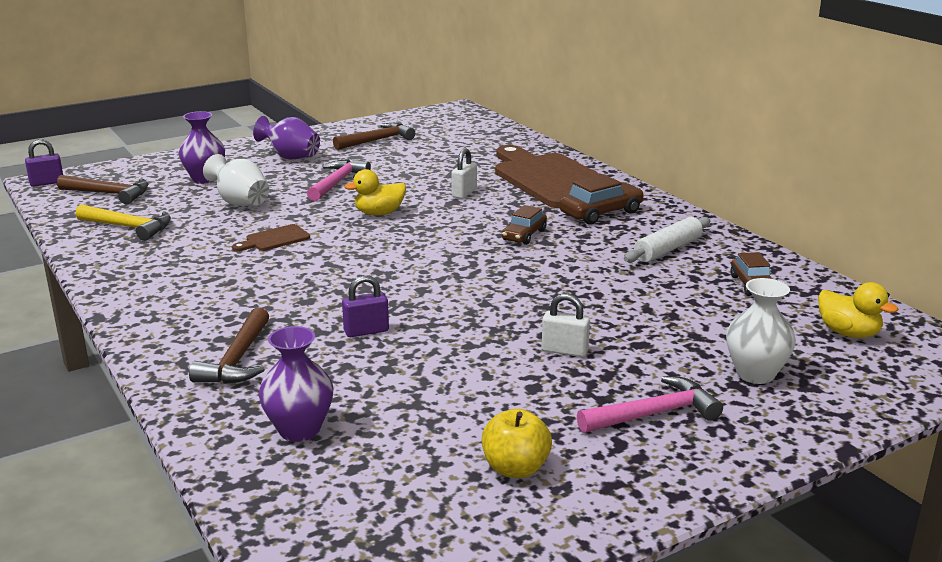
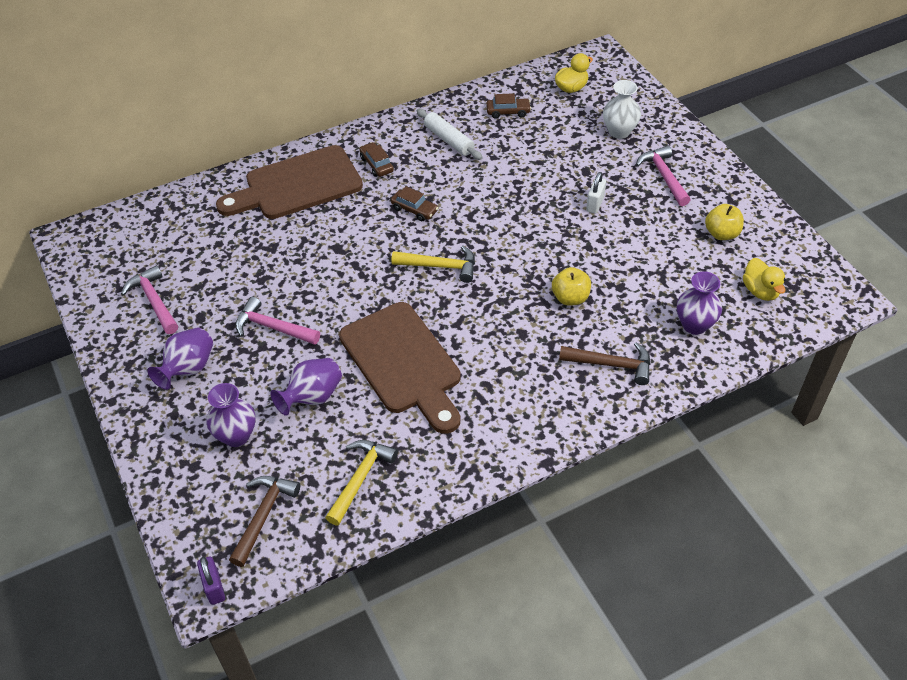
camera: 85 degrees left, 25 degrees up
(240, 203) = (312, 397): white vase -> purple vase
(274, 239) = (403, 363): brown cutting board -> brown cutting board, size x2.46
(366, 331) = (570, 298): purple padlock -> yellow apple
(377, 140) = (154, 301): brown hammer -> pink hammer
(379, 213) = (355, 295): yellow duck -> yellow duck (760, 291)
(425, 252) = (440, 266): none -> yellow hammer
(464, 193) = (318, 240): white padlock -> none
(601, 213) = (376, 164): brown car -> brown car, size x0.67

